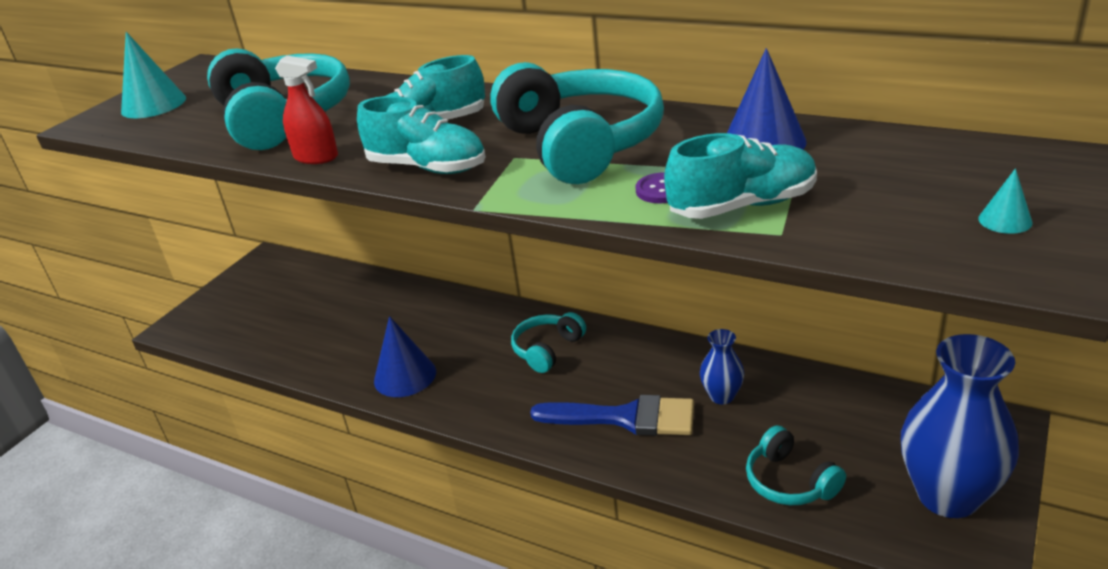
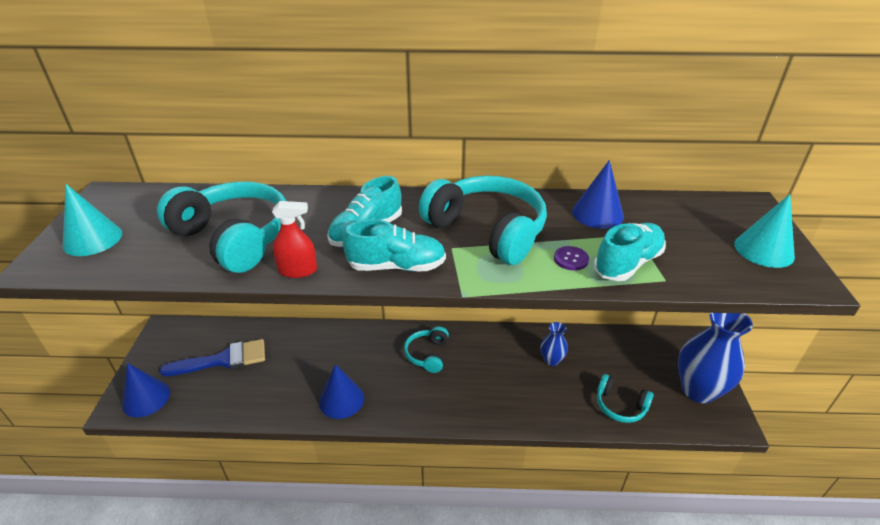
camera: 30 degrees left, 5 degrees up
(205, 324) = (146, 398): none -> blue cone
(626, 418) = (506, 390): blue brush -> blue brush (223, 360)
(1005, 220) = (764, 250): turquoise cone -> turquoise cone, size x2.03

